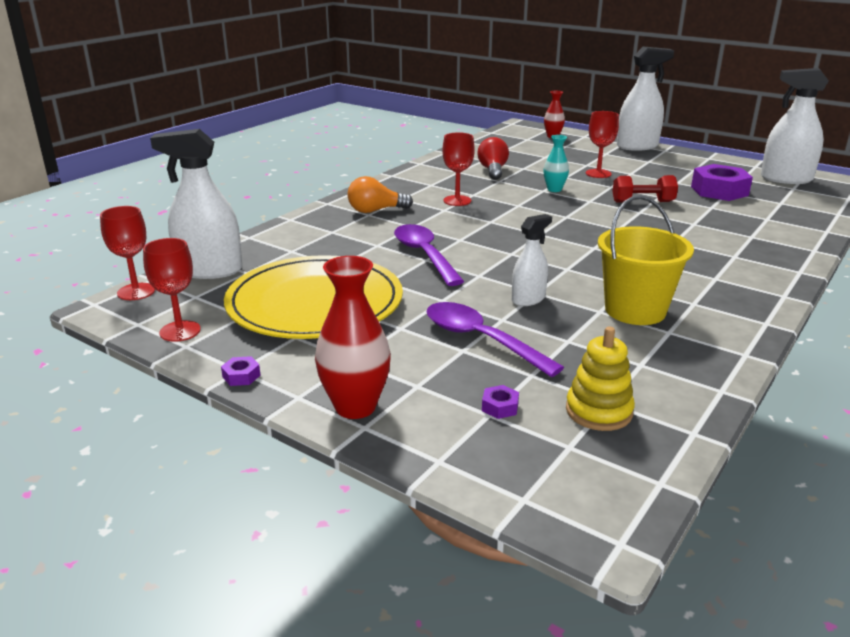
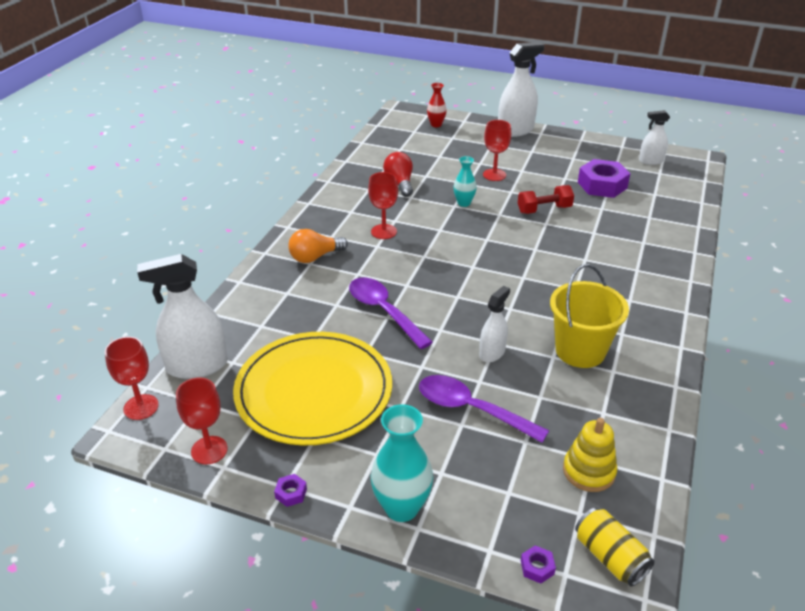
camera: 15 degrees left, 10 degrees up
(355, 407) = (401, 508): red vase -> turquoise vase
(500, 407) = (514, 483): purple nut -> purple nut (537, 567)
(590, 493) = (610, 557): none -> yellow can
(786, 179) = (651, 161): white spray bottle -> white spray bottle, size x0.57

